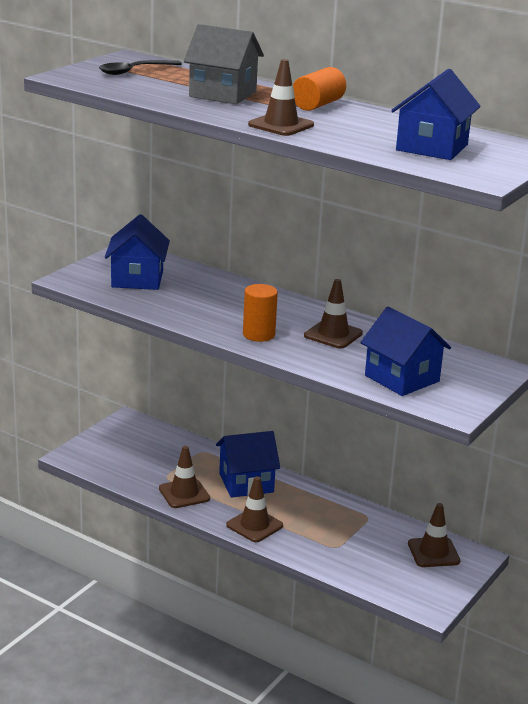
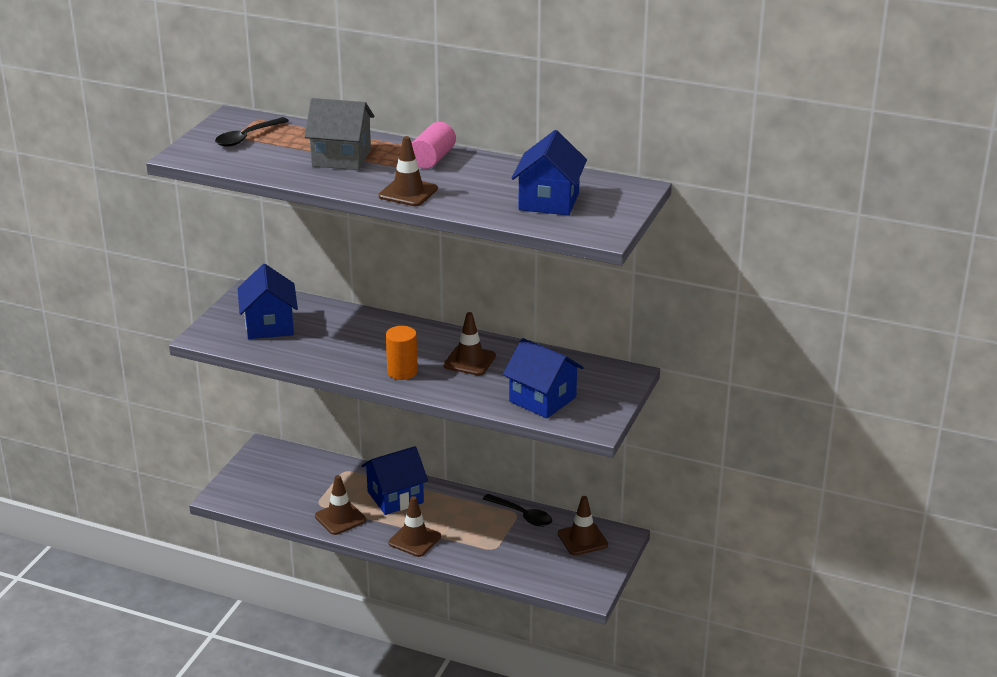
camera: 10 degrees left, 5 degrees up
(318, 105) = (432, 159): orange cylinder -> pink cylinder
(373, 519) = (522, 515): none -> black spoon

